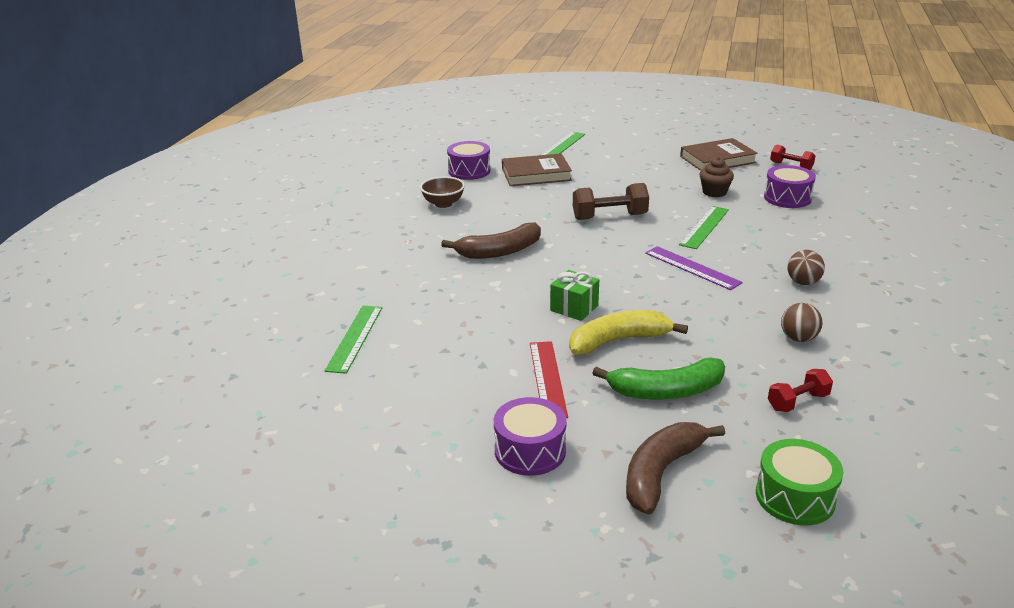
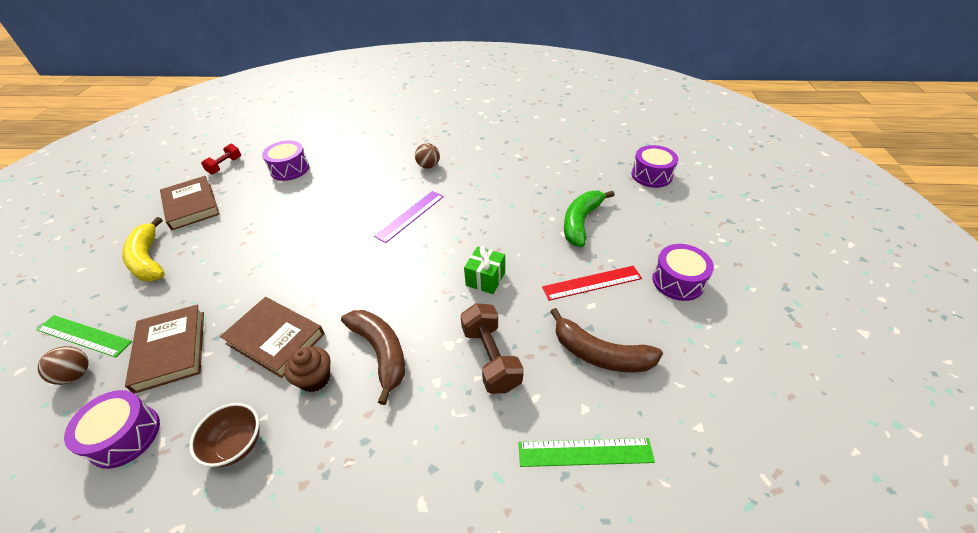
camera: 100 degrees left, 15 degrees up
(532, 209) = (275, 339): none -> brown book
(609, 217) = (307, 272): brown dumbbell -> brown dumbbell (491, 358)
(618, 341) = (528, 249): yellow banana -> yellow banana (148, 259)
(661, 472) = (662, 221): brown banana -> brown banana (600, 354)
(666, 391) = (581, 222): green banana -> green banana turned 135 degrees counterclockwise
(704, 227) = (337, 211): green ruler -> none
(714, 192) = (268, 206): brown cupcake -> brown cupcake (315, 378)
(795, 497) = (651, 175): green drum -> purple drum
(798, 338) = (500, 170): brown ball -> brown ball (76, 375)
(798, 402) = (568, 172): red dumbbell -> none

